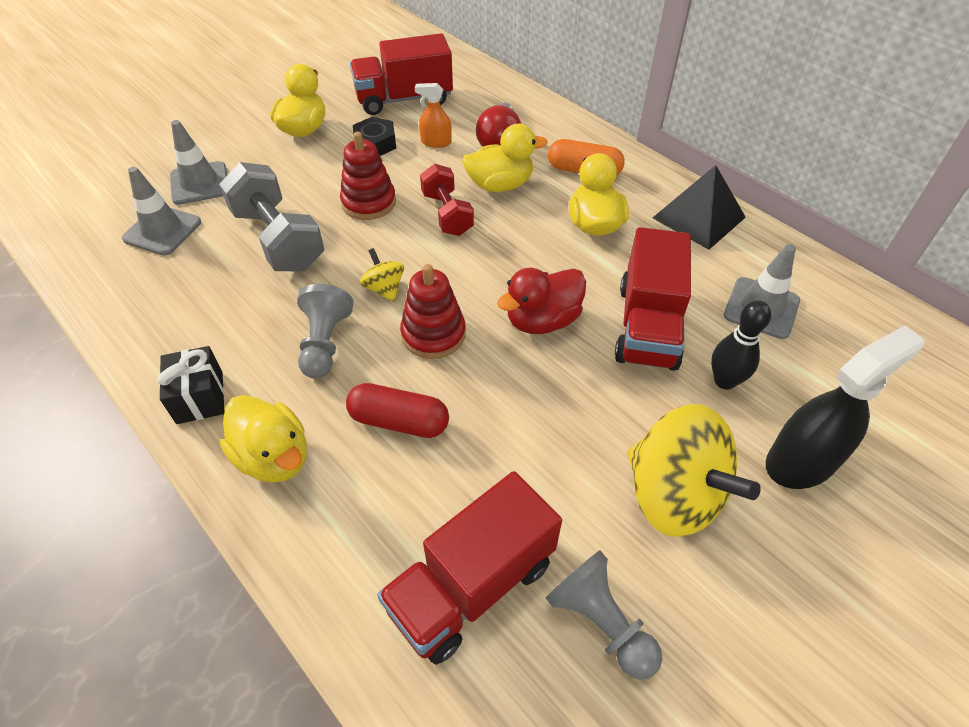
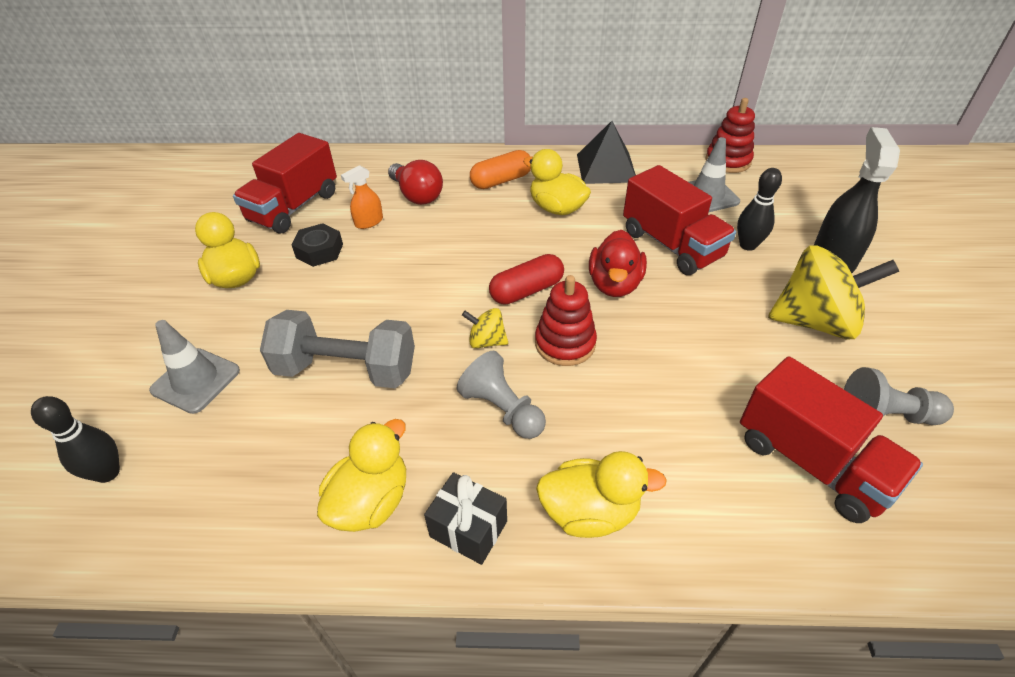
camera: 45 degrees left, 5 degrees down
(100, 206) = (108, 473): none -> black bowling pin
(162, 230) = (218, 442): grey traffic cone -> none
(369, 202) = (381, 294): red stacking toy -> red stacking toy (728, 161)
(399, 421) = (629, 413): red capsule -> red capsule (526, 290)
(447, 214) = (453, 263): red dumbbell -> none
(471, 585) = (811, 462): red truck -> red truck turned 45 degrees counterclockwise
(500, 185) = (460, 222): yellow duck -> yellow duck (371, 501)

